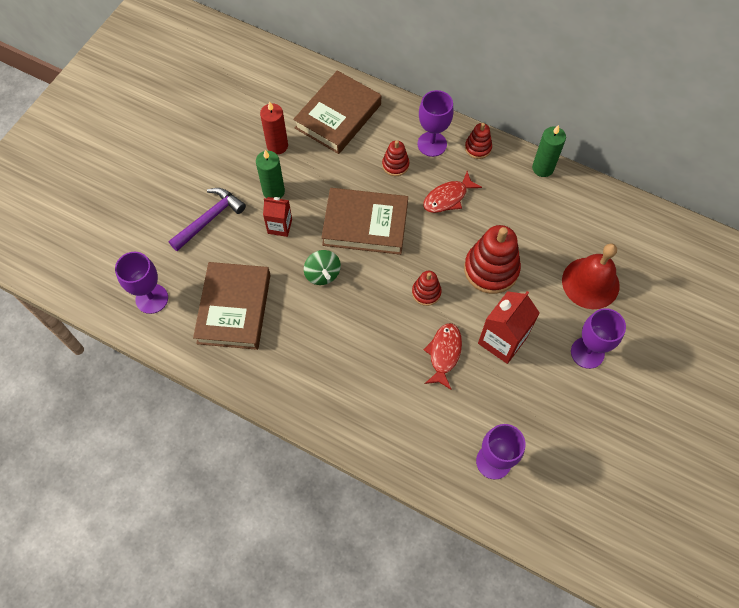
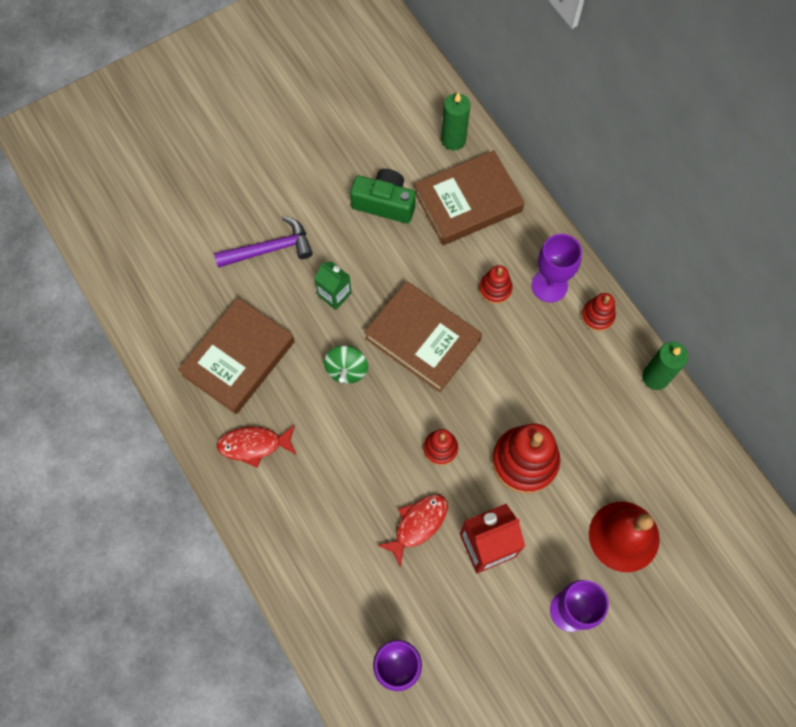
camera: 30 degrees right, 5 degrees up
(152, 298) = (167, 304): purple goblet -> none
(273, 191) = (351, 252): green candle -> green candle (453, 140)
(277, 146) = (384, 203): red candle -> green camera
(280, 226) = (334, 294): red carton -> green carton
(448, 198) = (528, 356): red fish -> red fish (254, 445)

